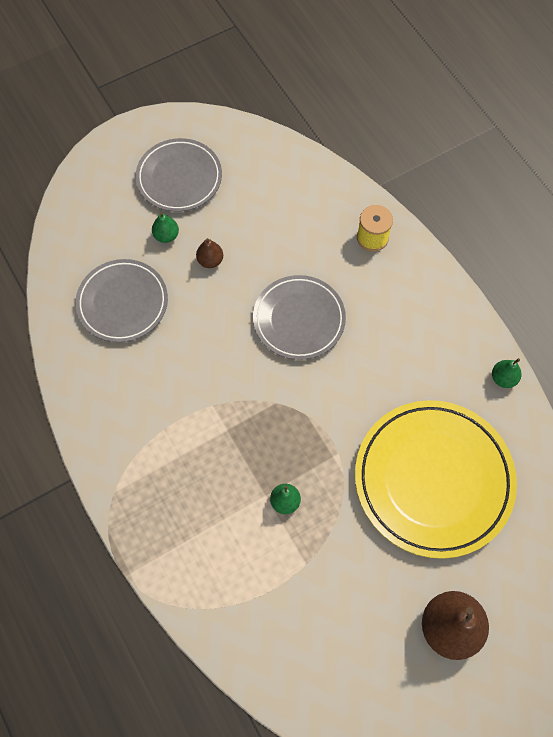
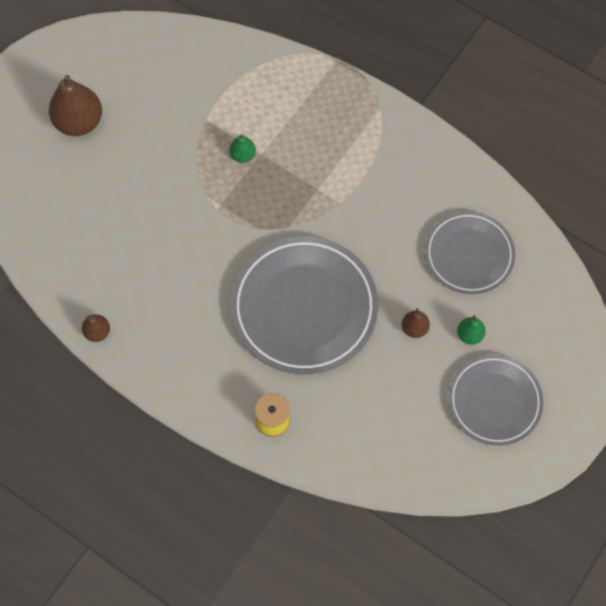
camera: 155 degrees right, 0 degrees up
(299, 319) = (304, 307): grey plate -> grey plate, size x1.60
(433, 479) = (129, 221): yellow plate -> none
(503, 378) = (97, 332): green pear -> brown pear

